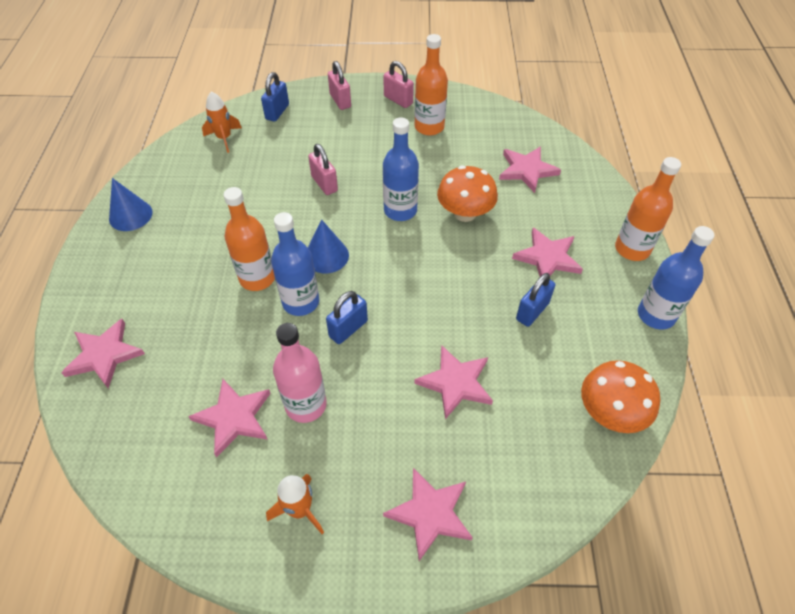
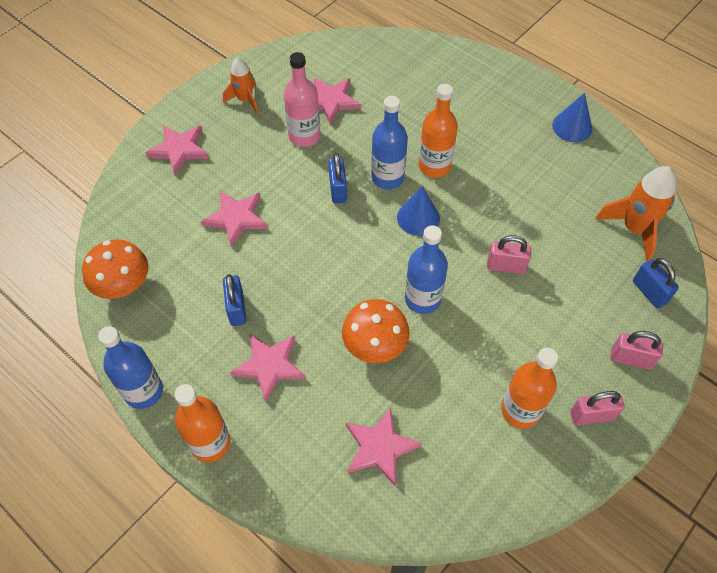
camera: 130 degrees right, 5 degrees up
(104, 355) = (439, 66): pink star -> none
(224, 138) = (634, 229): orange rocket -> orange rocket, size x1.57

